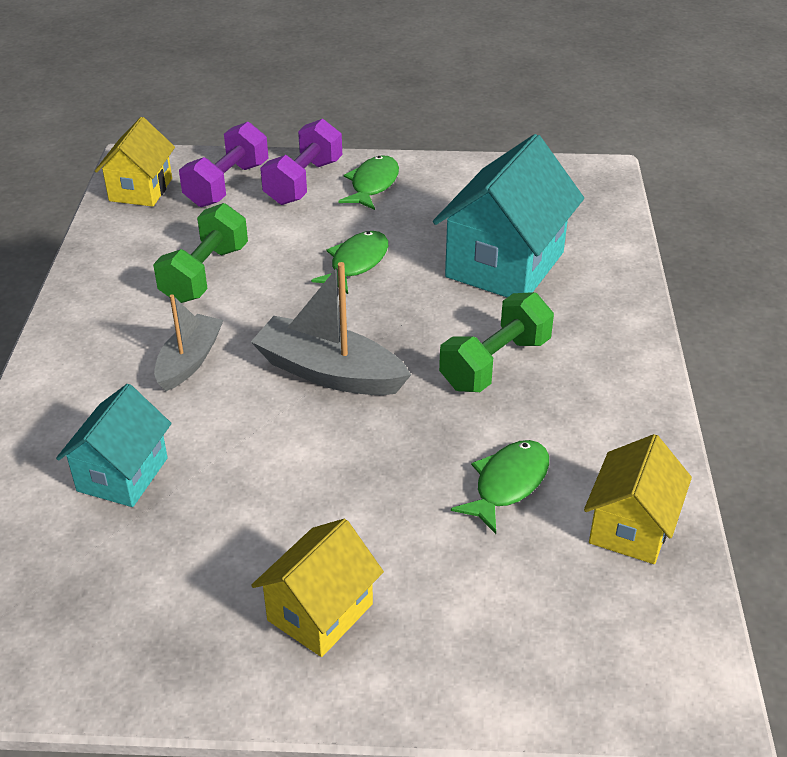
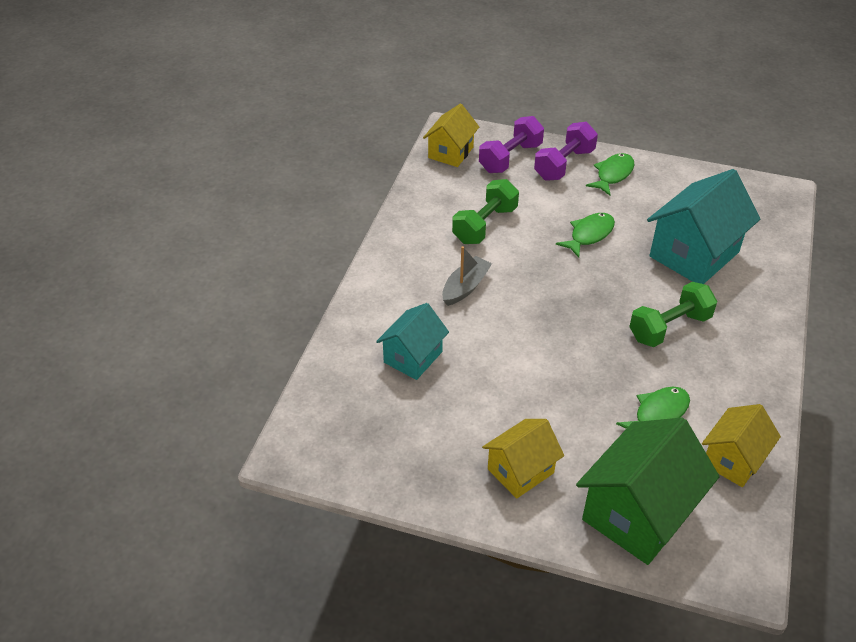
camera: 15 degrees right, 5 degrees up
(329, 372) = (555, 313): grey boat -> none
(514, 637) = (638, 513): none -> green house

